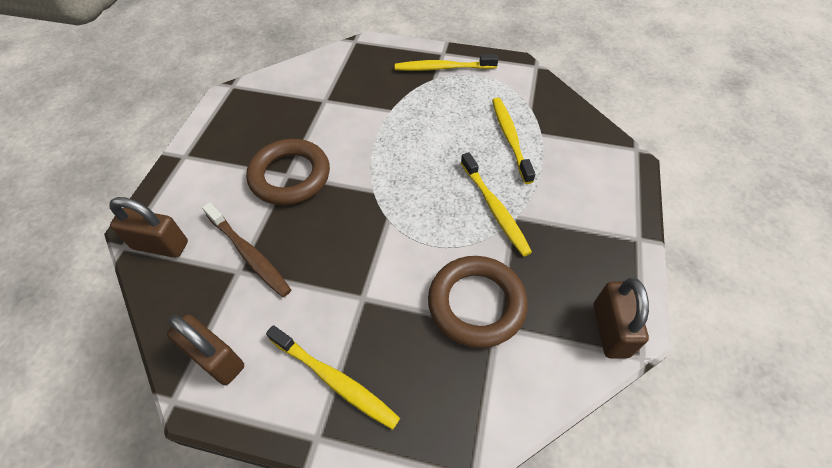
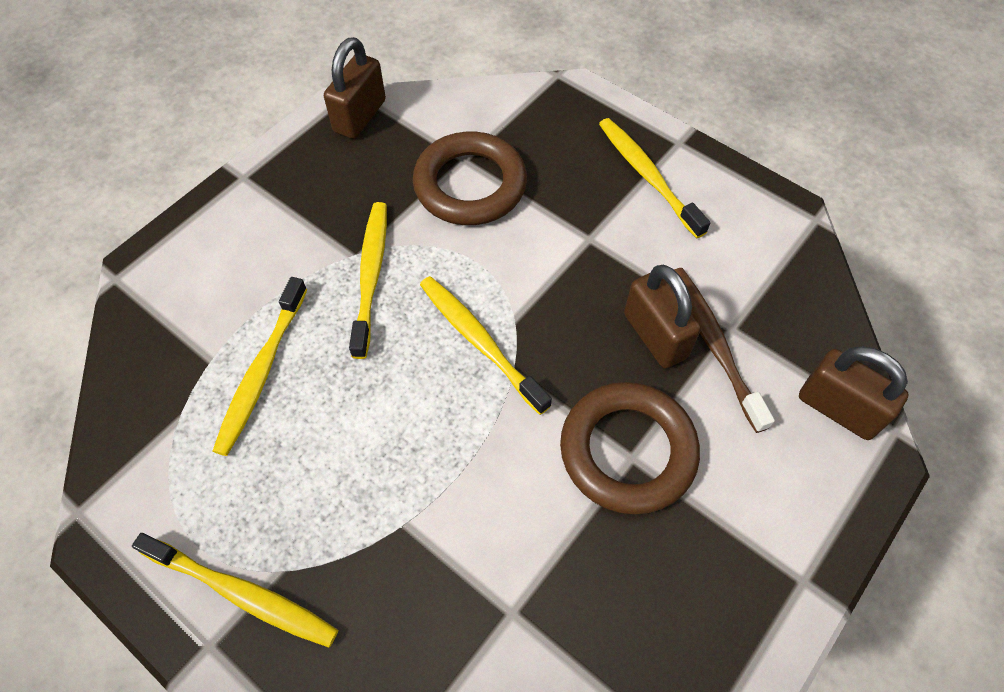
camera: 155 degrees left, 5 degrees up
(216, 359) = (768, 239): brown padlock -> brown padlock (655, 336)
(401, 197) = (480, 342): none -> yellow toothbrush

